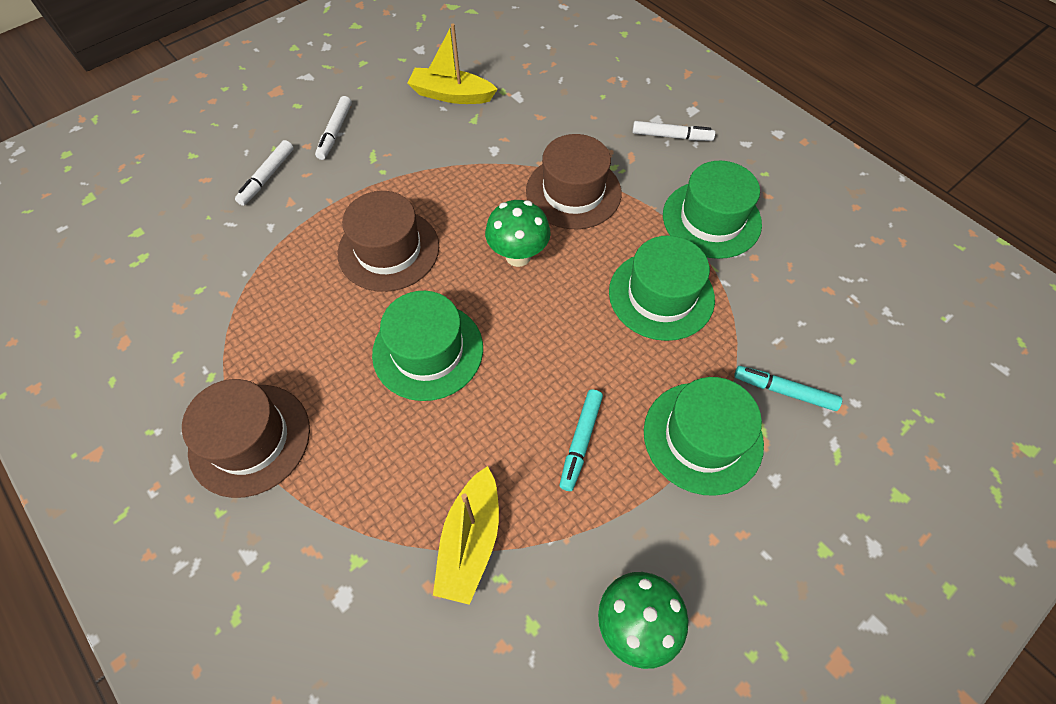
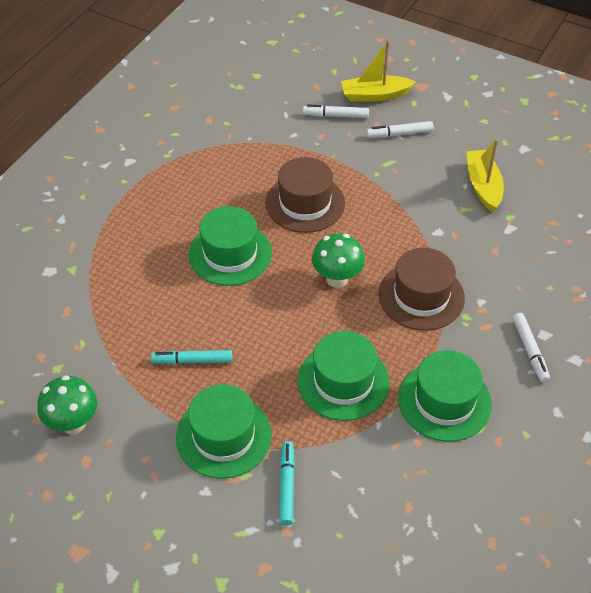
camera: 70 degrees right, 10 degrees down
(250, 439) = (132, 190): brown hat -> none
(470, 541) = (101, 320): yellow boat -> yellow boat (375, 95)

